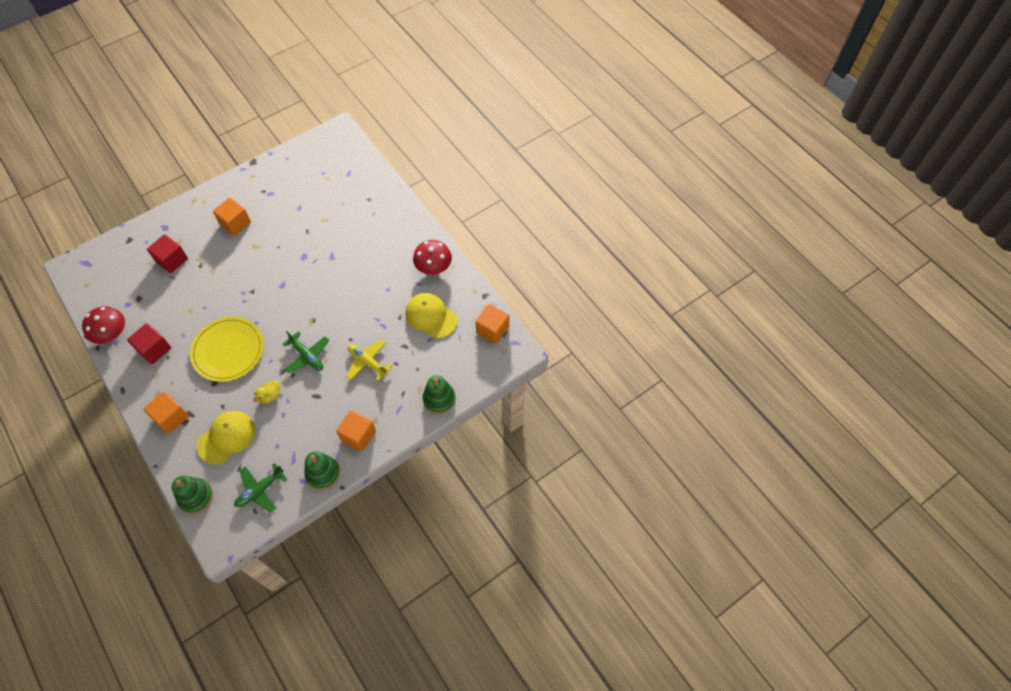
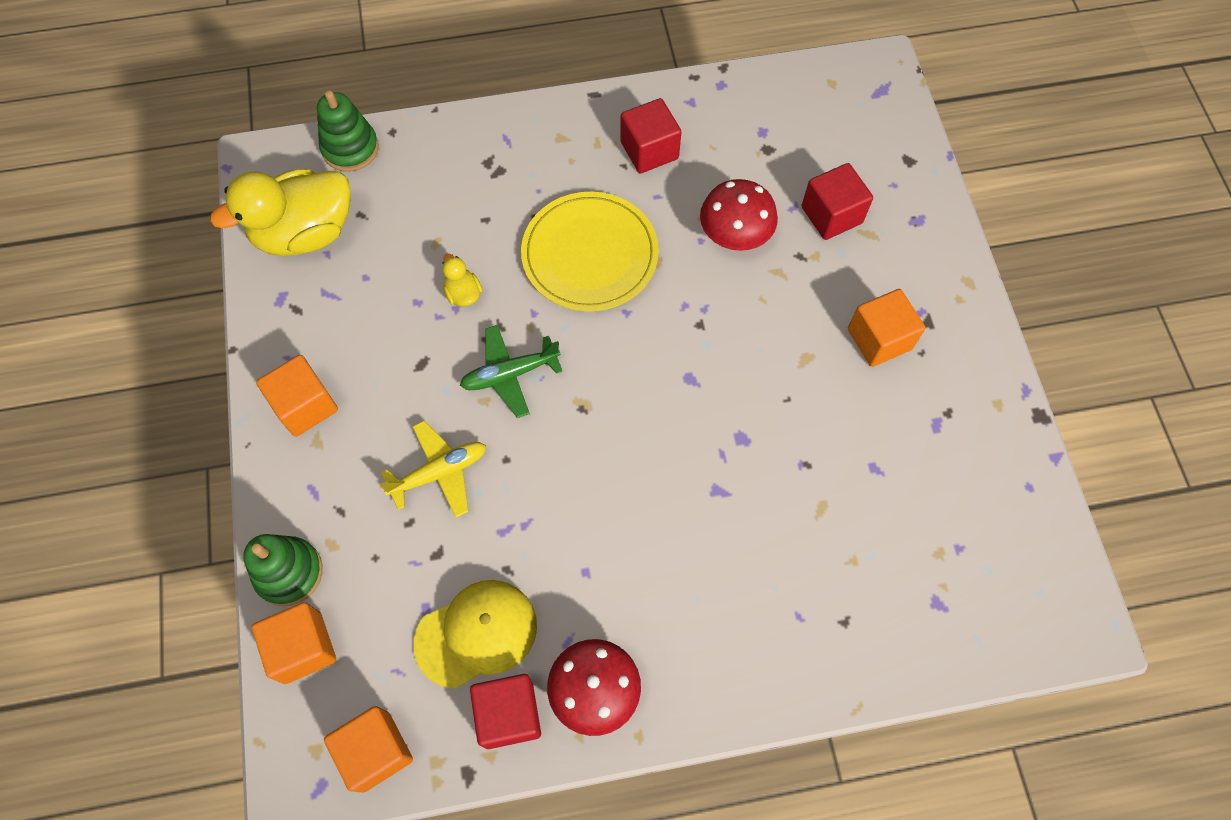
camera: 115 degrees right, 5 degrees up
(112, 334) = (711, 100): red mushroom -> red mushroom (735, 235)
(171, 417) = (506, 146): orange cube -> orange cube (303, 648)
(226, 437) = (424, 211): yellow cap -> none
(260, 490) = (305, 233): green plane -> yellow duck
(323, 473) = (274, 329): green stacking toy -> none
(456, 291) = (509, 714): none -> red cube

